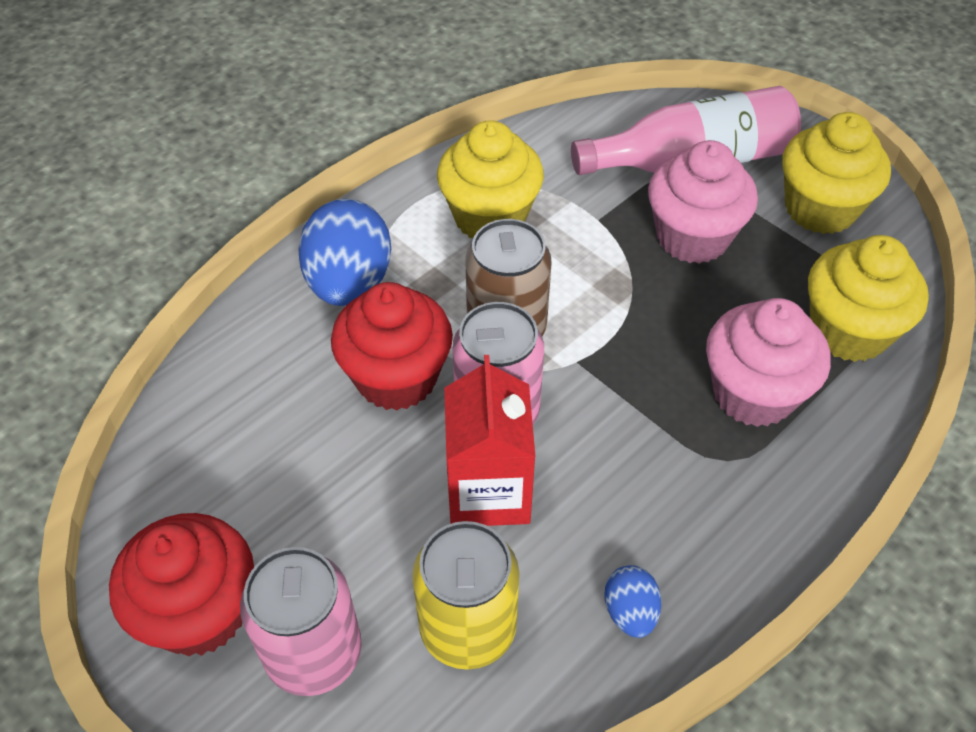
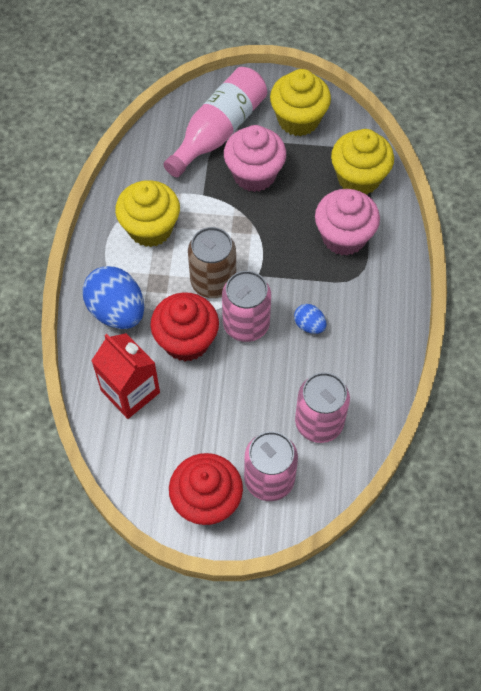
camera: 40 degrees left, 10 degrees up
(468, 628) = (319, 423): yellow can -> pink can
(488, 491) = (275, 362): red carton -> red carton (130, 391)
(630, 612) = (373, 368): blue egg -> blue egg (309, 325)

